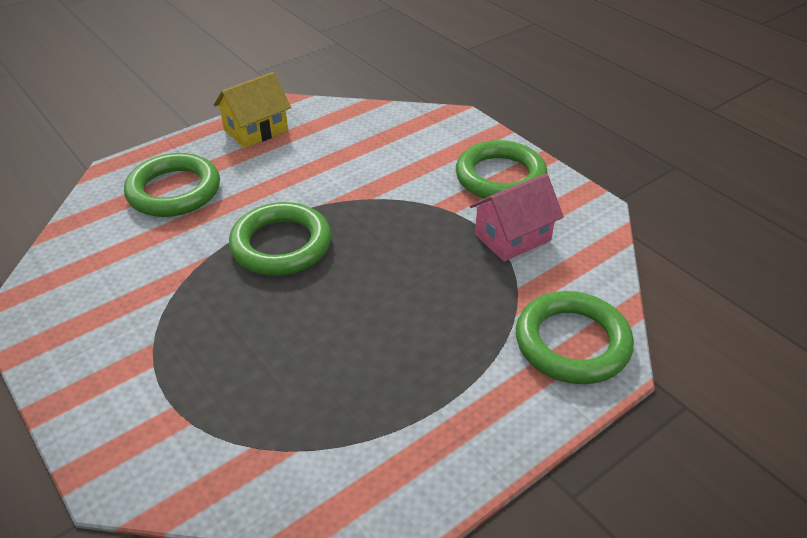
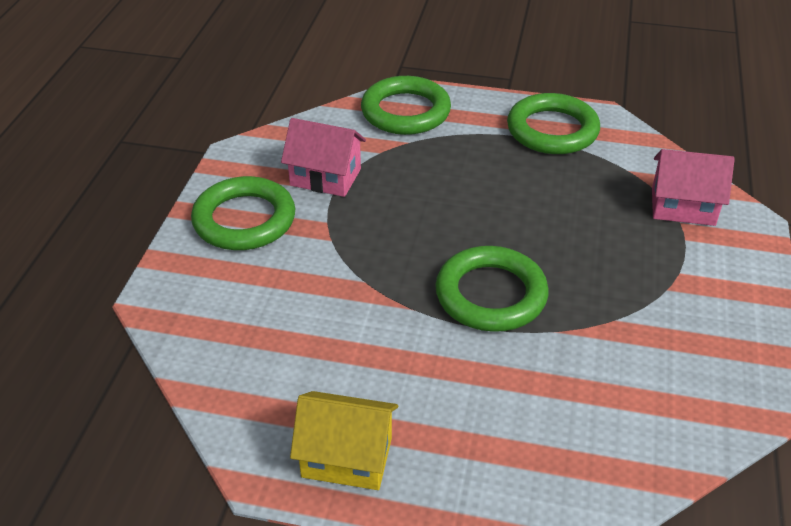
camera: 130 degrees left, 0 degrees up
(174, 191) = (523, 434): green ring -> green ring (552, 130)
(201, 444) = (683, 207): none -> pink house

